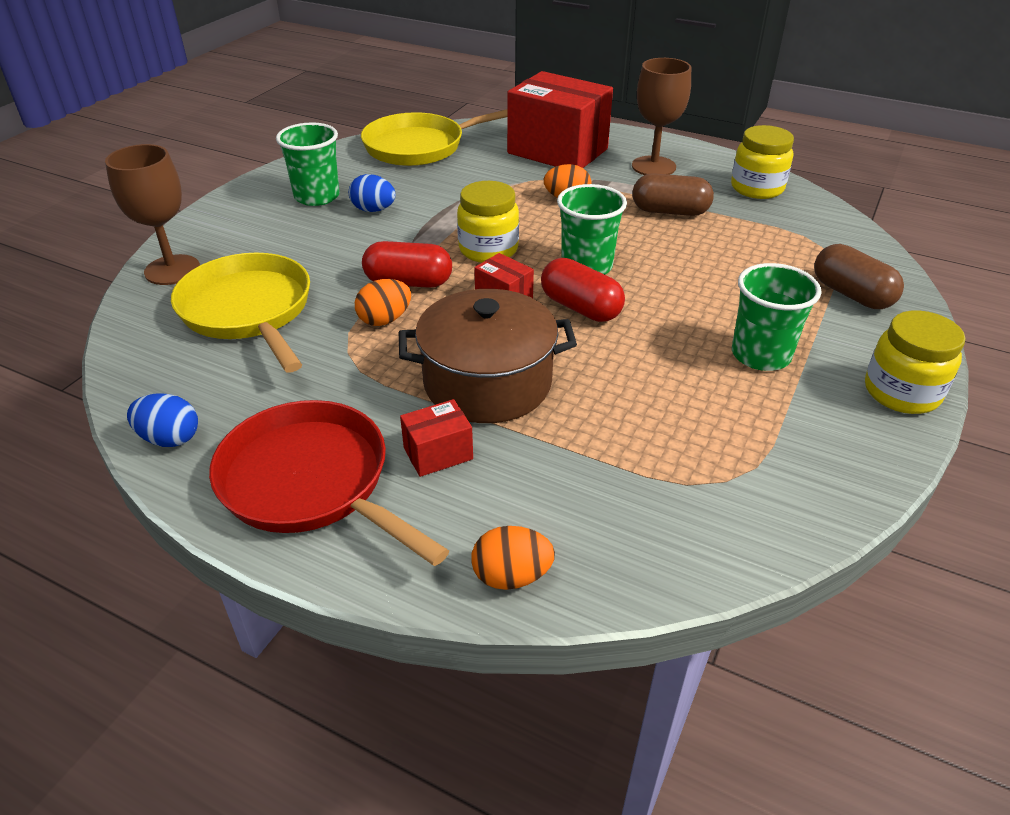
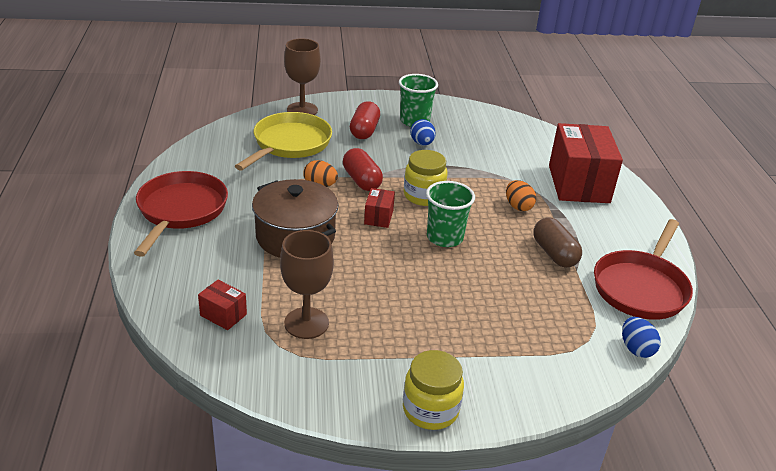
camera: 55 degrees right, 5 degrees down
(170, 438) = (182, 163): blue egg -> blue egg (636, 349)
(420, 146) = (515, 132): yellow pan -> none
(438, 453) = (227, 239): red box -> red box (223, 315)
(511, 576) = (158, 289): orange egg -> none
(580, 308) = (396, 248): red capsule -> red capsule (364, 131)
(653, 166) = (611, 230): brown goblet -> brown goblet (306, 323)
(757, 188) = (641, 287): yellow jar -> red pan
(761, 355) = (415, 334): green cup -> none
(851, 294) = (535, 365): brown capsule -> none

